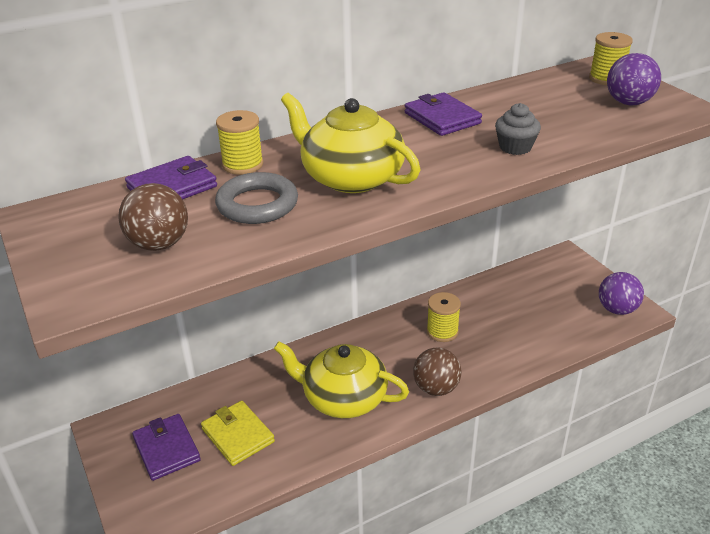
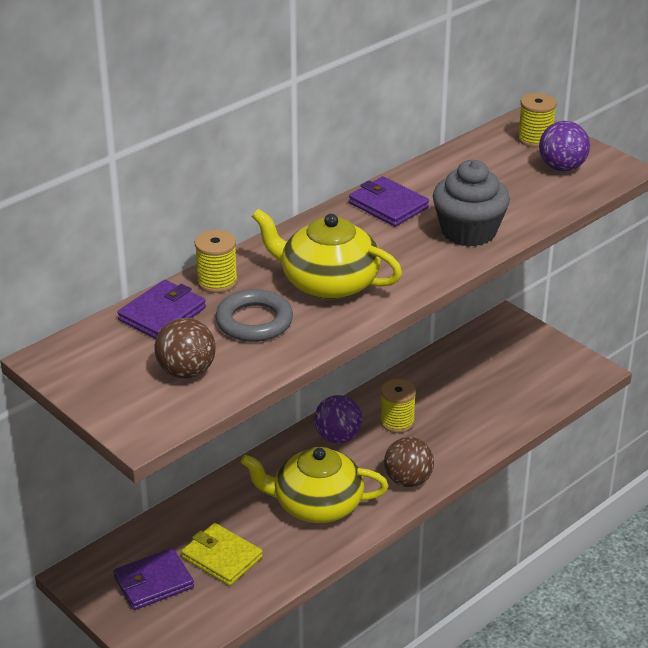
camera: 15 degrees left, 0 degrees up
(166, 449) = (153, 582): purple wallet -> purple wallet turned 75 degrees counterclockwise
(515, 147) = (468, 232): grey cupcake -> grey cupcake, size x1.79
(617, 309) = (571, 372): purple ball -> purple ball (338, 437)

